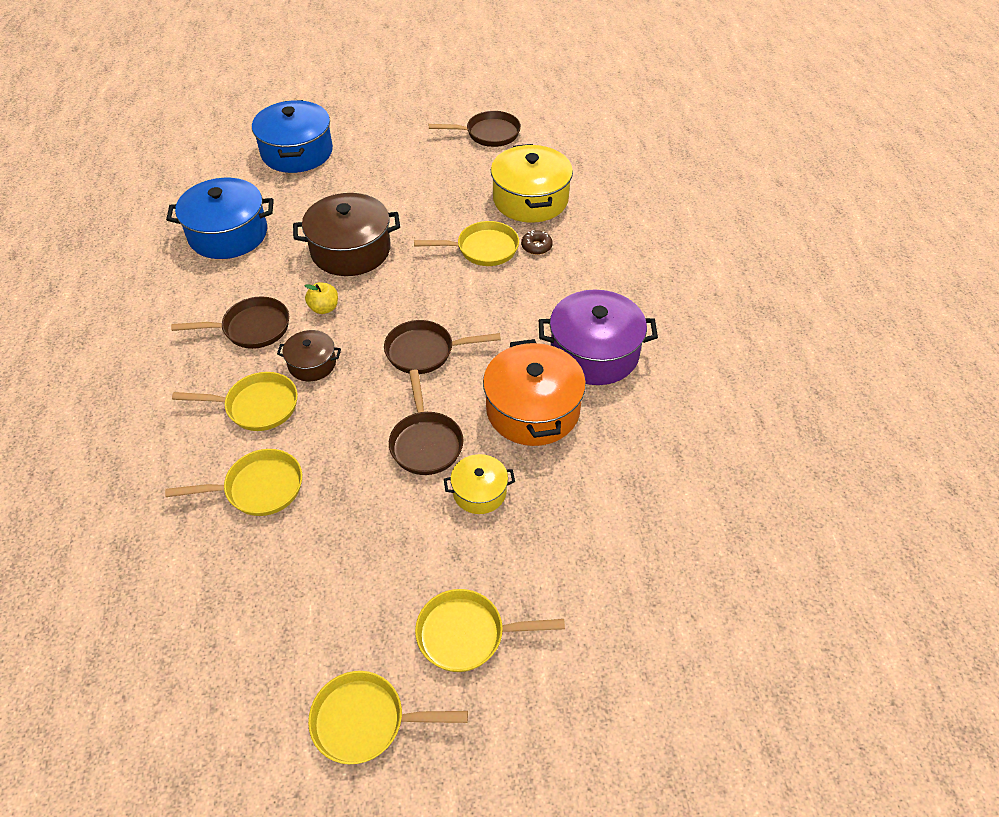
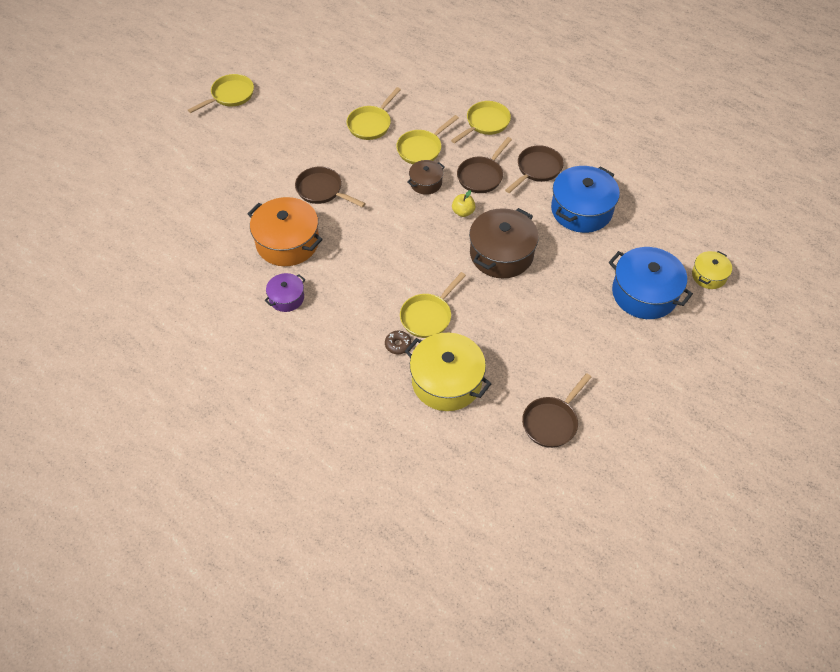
camera: 135 degrees right, 5 degrees up
(425, 351) = (379, 230): brown pan -> brown pan (537, 169)
(467, 634) = (220, 140): yellow pan -> yellow pan (485, 123)
(479, 492) = (272, 189): yellow pot -> yellow pot (709, 275)
(594, 353) = (286, 298): purple pot -> purple pot, size x0.53

